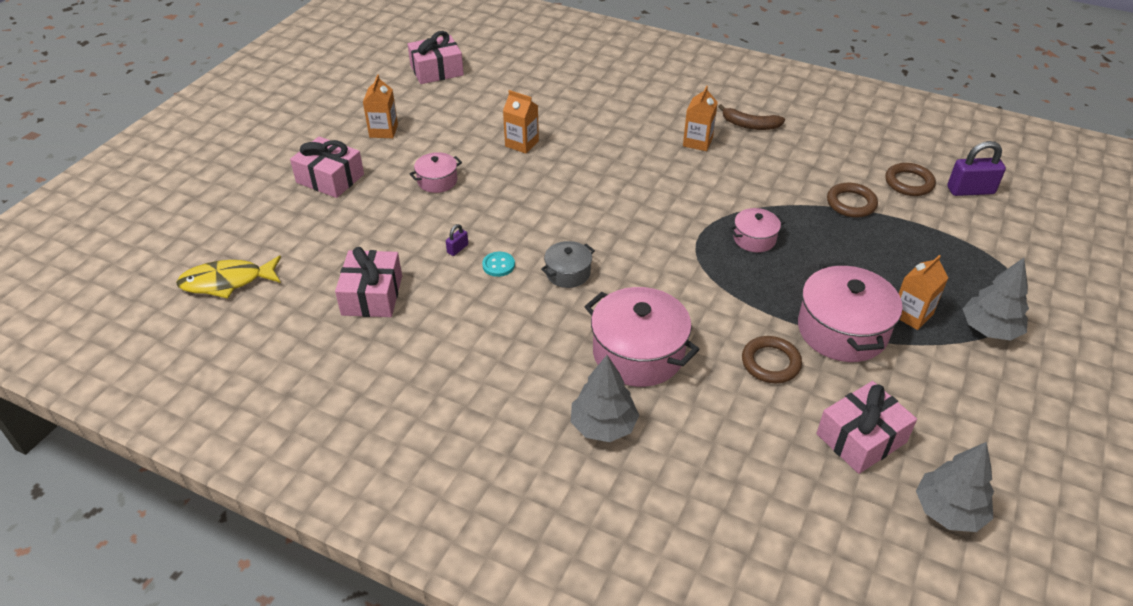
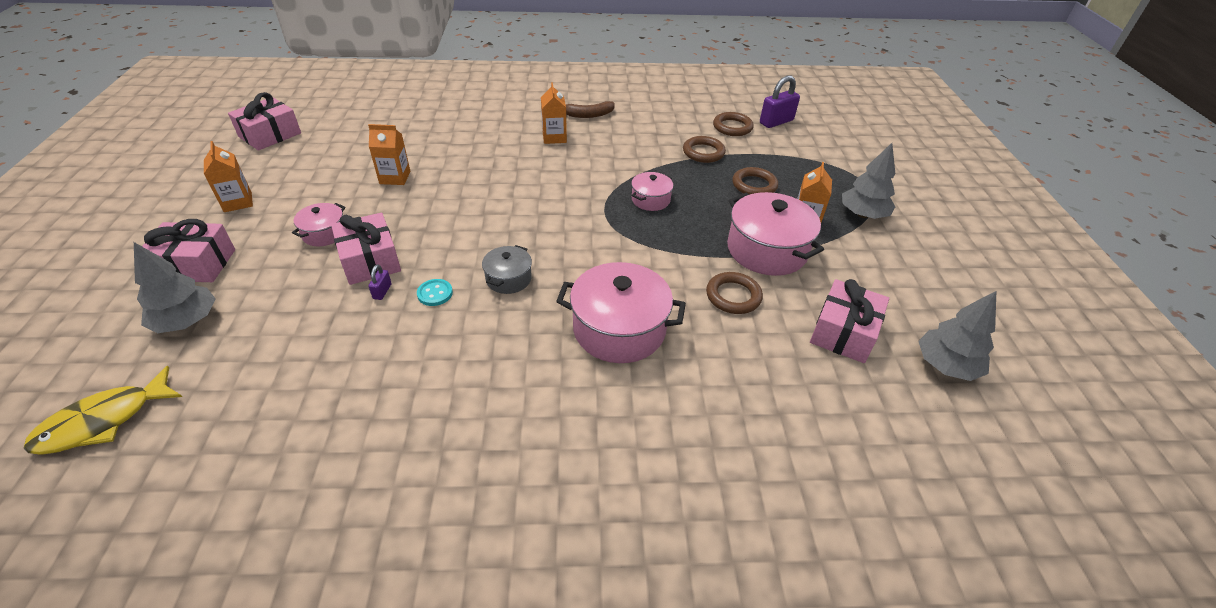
camera: 30 degrees left, 0 degrees up
(372, 295) = (308, 371): pink gift -> pink gift (370, 260)
(603, 425) = (631, 411): grey tree -> grey tree (187, 321)
(882, 257) = (754, 185): none -> brown ring

